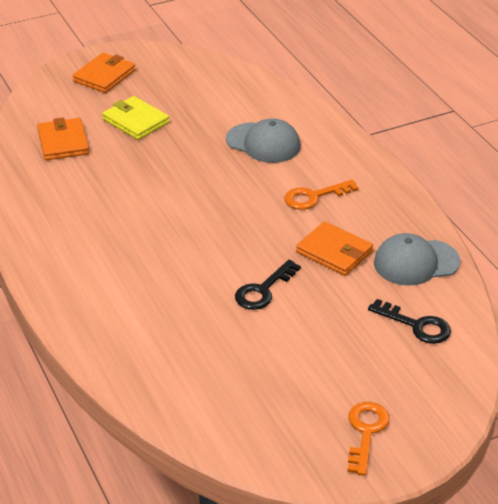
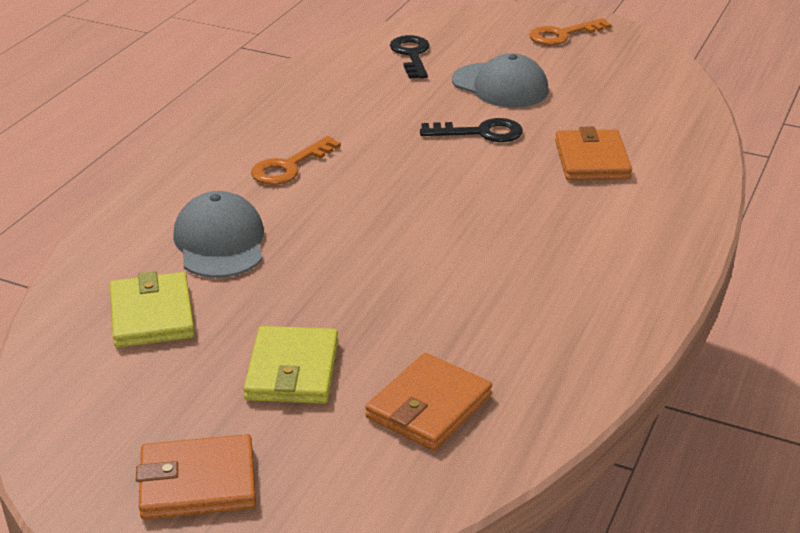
camera: 130 degrees left, 5 degrees down
(226, 103) = (152, 315): none -> yellow wallet
(314, 197) = (289, 166): orange key -> orange key turned 105 degrees clockwise
(334, 252) = (368, 122): orange wallet -> orange wallet (592, 160)
(416, 262) = (324, 81): grey cap -> grey cap (500, 86)

